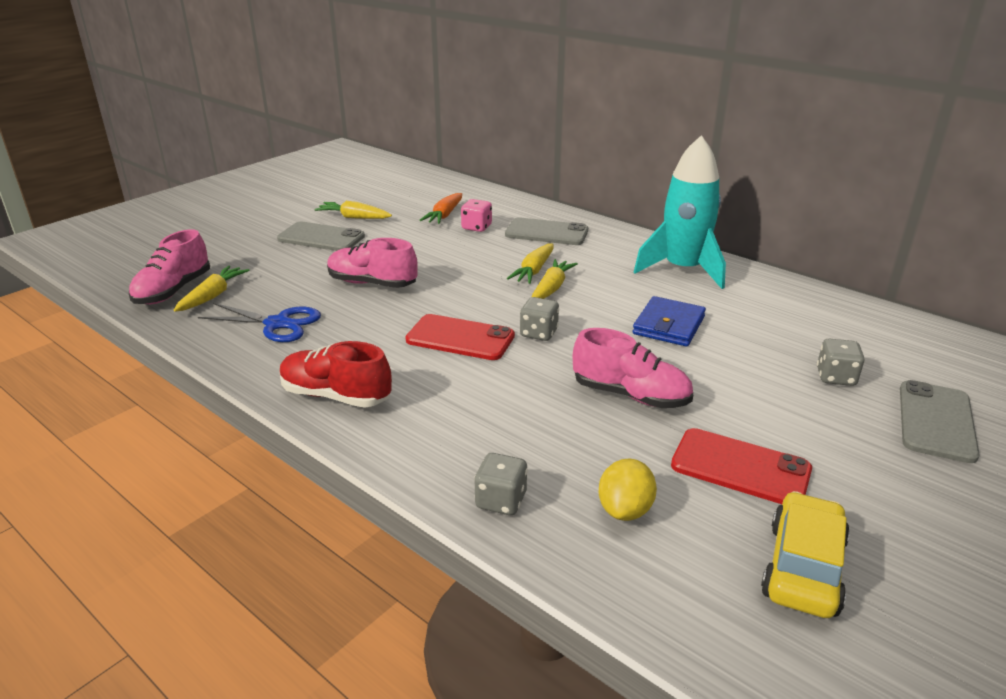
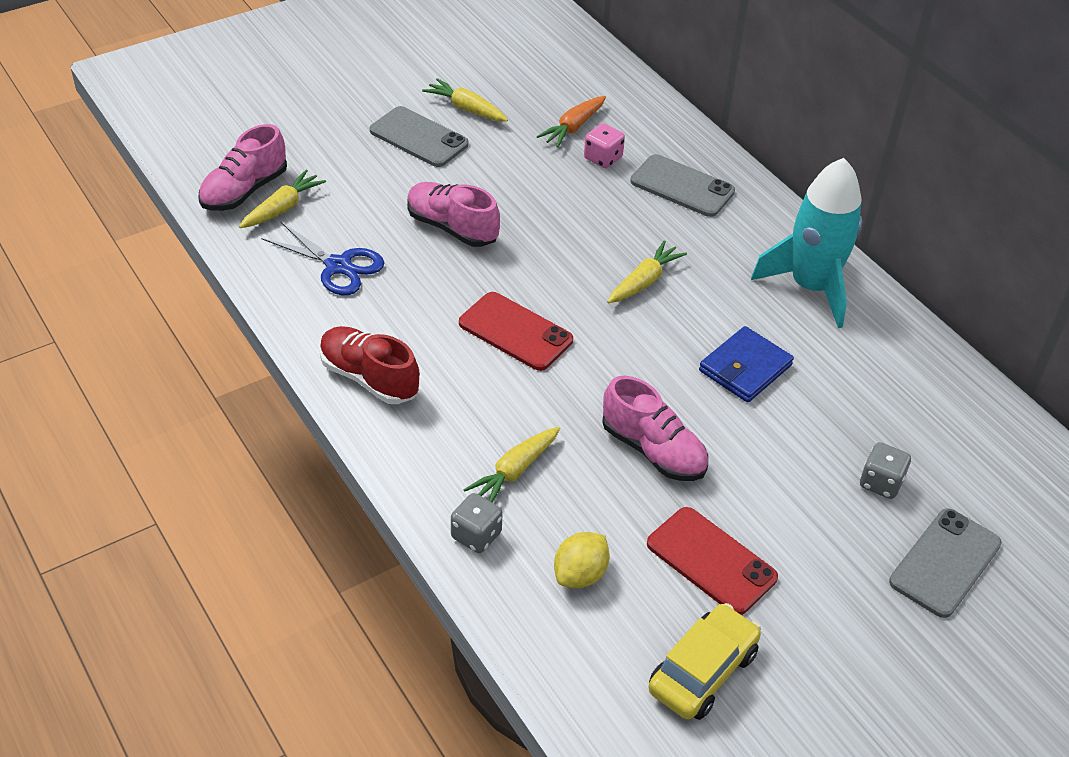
camera: 15 degrees right, 15 degrees up
(534, 271) = (637, 248): yellow carrot -> yellow carrot (514, 471)
(538, 333) = (599, 345): grey dice -> none

